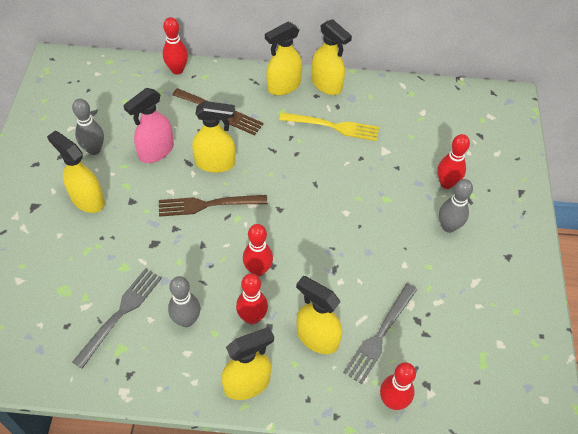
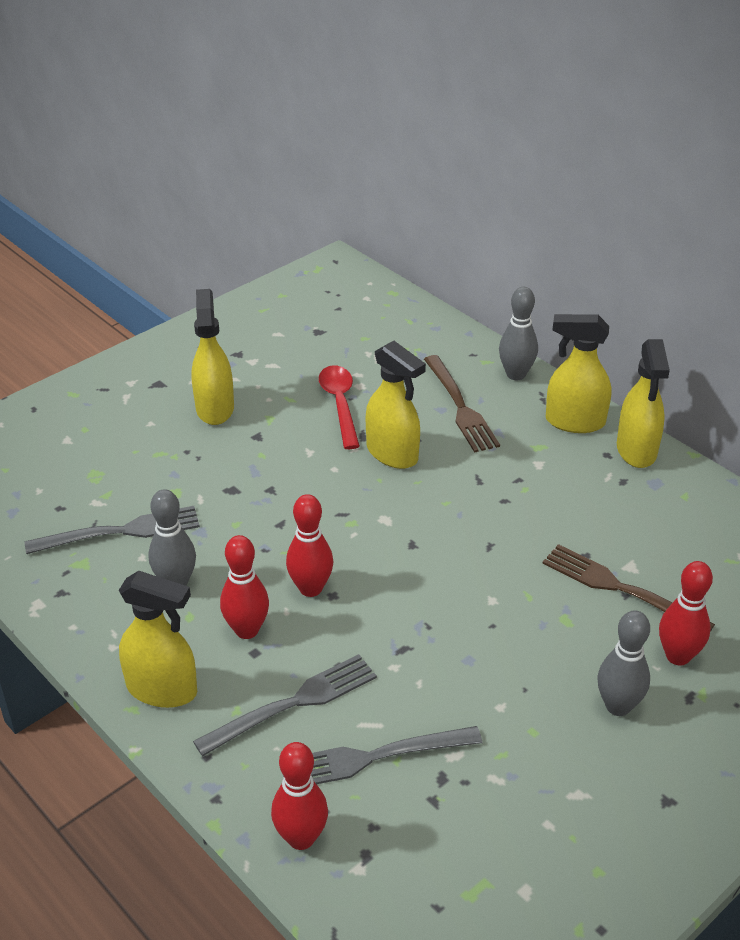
camera: 45 degrees right, 15 degrees down
(94, 149) = (277, 366): grey bowling pin -> grey bowling pin (516, 374)
(156, 151) = (340, 404): pink spray bottle -> red spoon
(177, 70) = (460, 339): red bowling pin -> none
(207, 205) = (333, 489): brown fork -> brown fork (619, 588)
(317, 337) = (294, 703): yellow spray bottle -> grey fork
(333, 126) = (590, 499): yellow fork -> none

